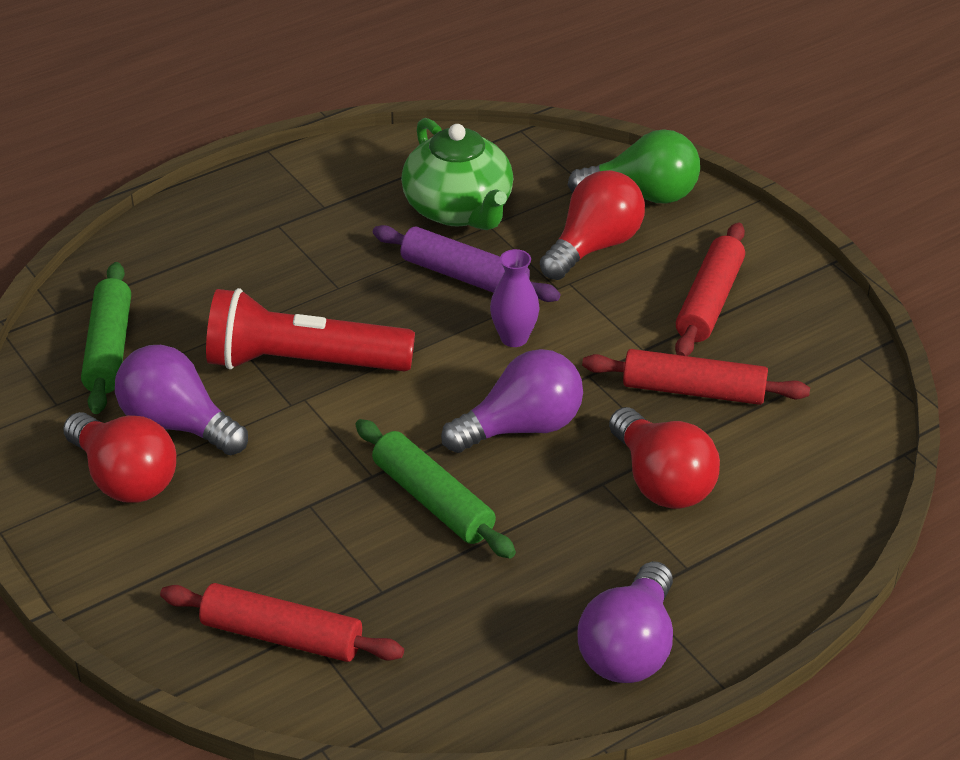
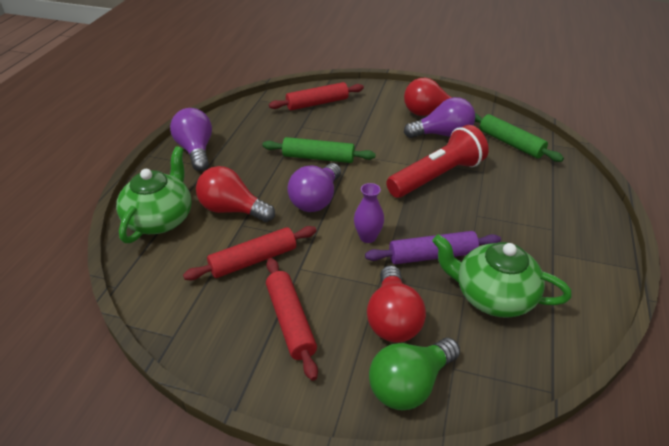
camera: 140 degrees right, 0 degrees up
(785, 528) = (160, 219): none -> green teapot

